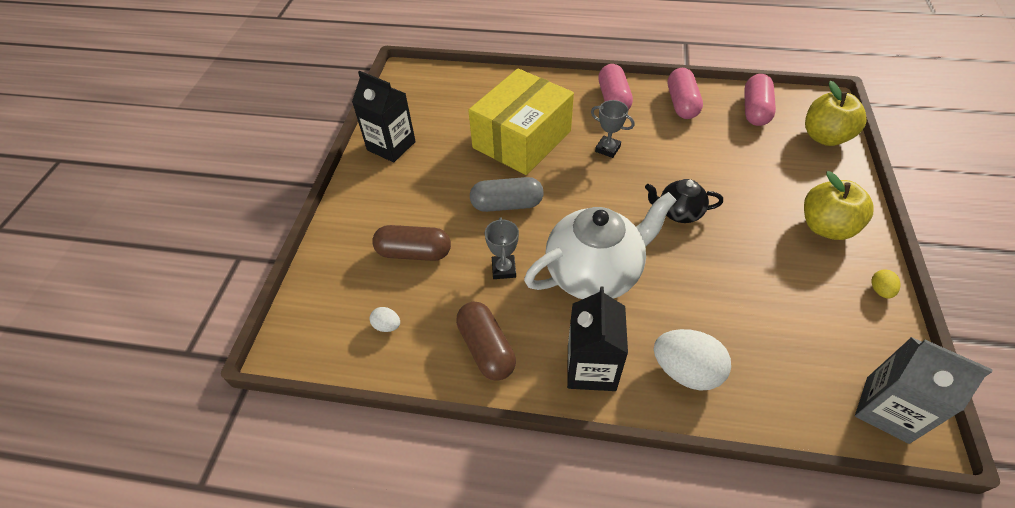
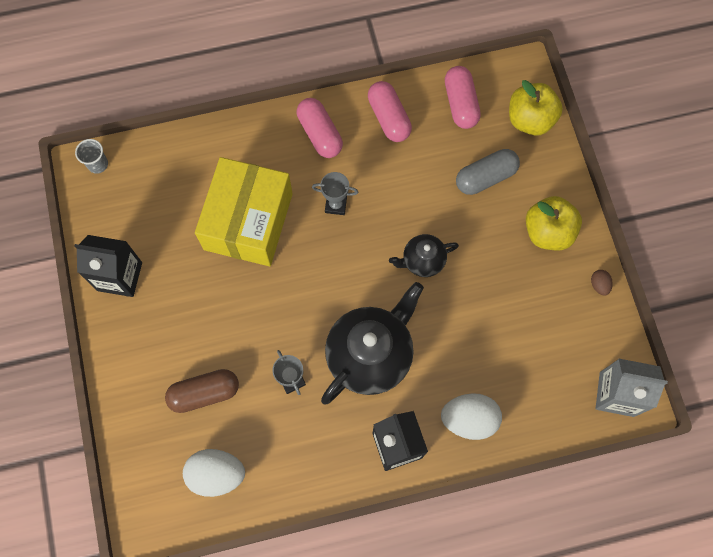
camera: 25 degrees left, 20 degrees up
(387, 325) = (217, 474): white egg -> white egg, size x2.13
(418, 74) = (98, 164): none -> grey cup
(486, 348) = (308, 462): brown capsule -> none
(507, 204) = (266, 308): grey capsule -> grey capsule (485, 177)
(594, 273) = (370, 354): white teapot -> black teapot
(880, 290) = (599, 285): yellow egg -> brown egg

